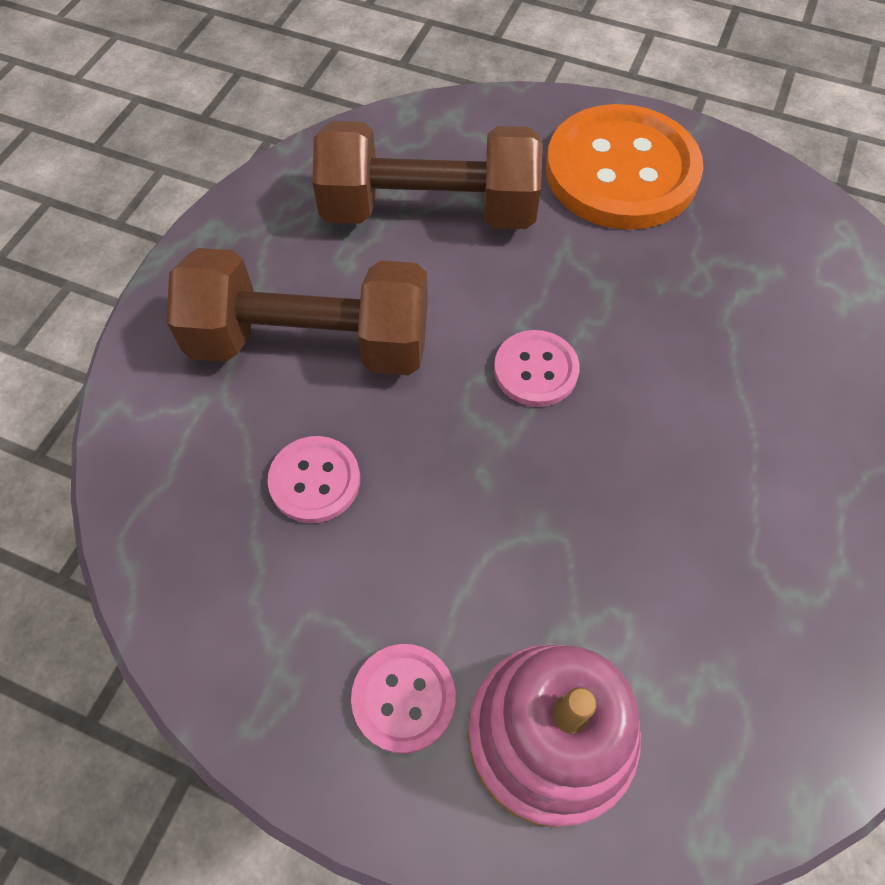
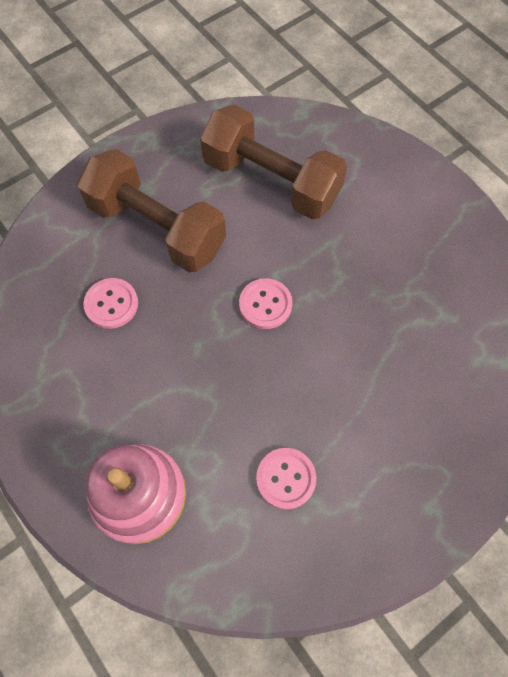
camera: 30 degrees right, 5 degrees up
(403, 698) = (83, 436): pink button -> pink button (286, 478)
(621, 171) = (403, 209): orange button -> none

